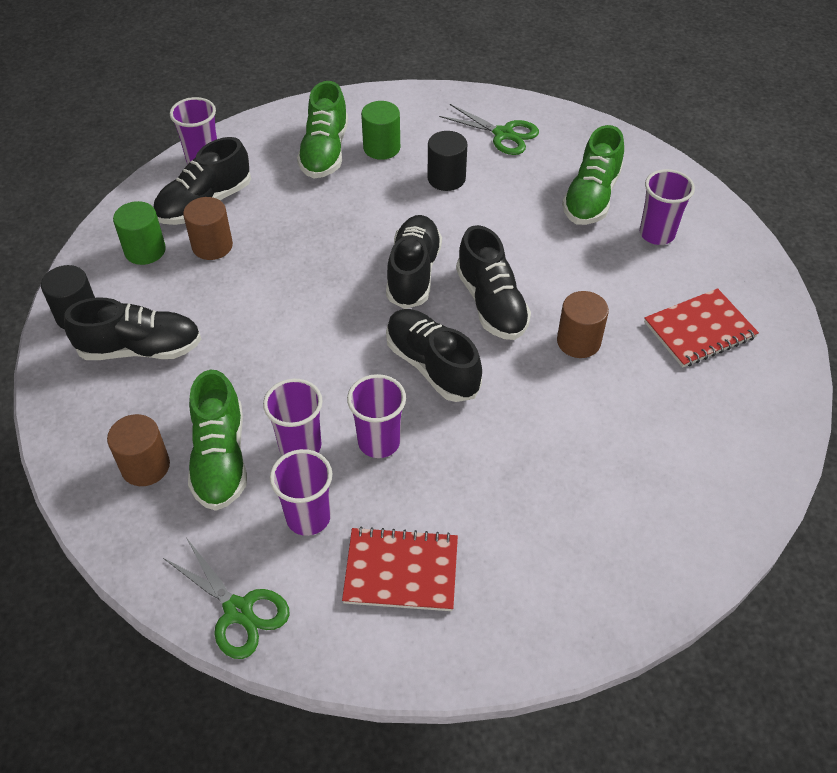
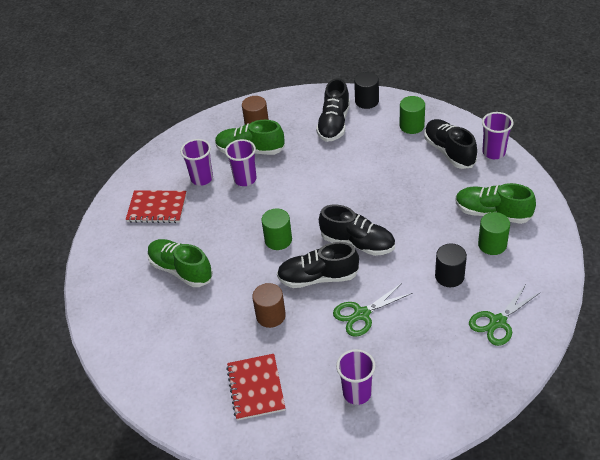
camera: 110 degrees right, 5 degrees down
(212, 246) = (408, 153): brown cylinder -> none
(238, 611) = (165, 152): green scissors -> green scissors (361, 314)
(379, 442) = (234, 210): purple cup -> none
(401, 571) = (157, 208): red notebook -> red notebook turned 75 degrees clockwise
(432, 366) = (278, 240): black shoe -> green cylinder
(591, 197) = (408, 361): green shoe -> green shoe (181, 270)

